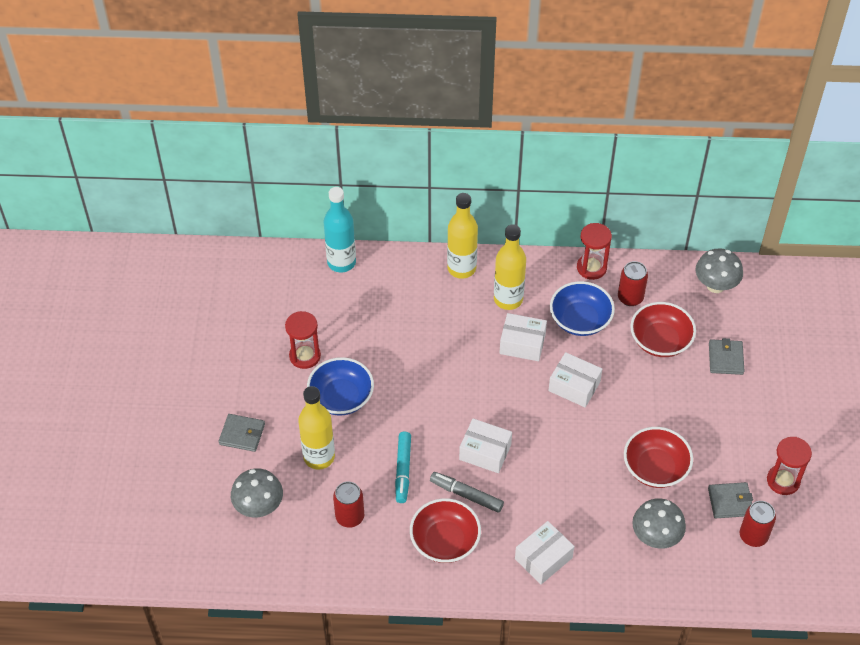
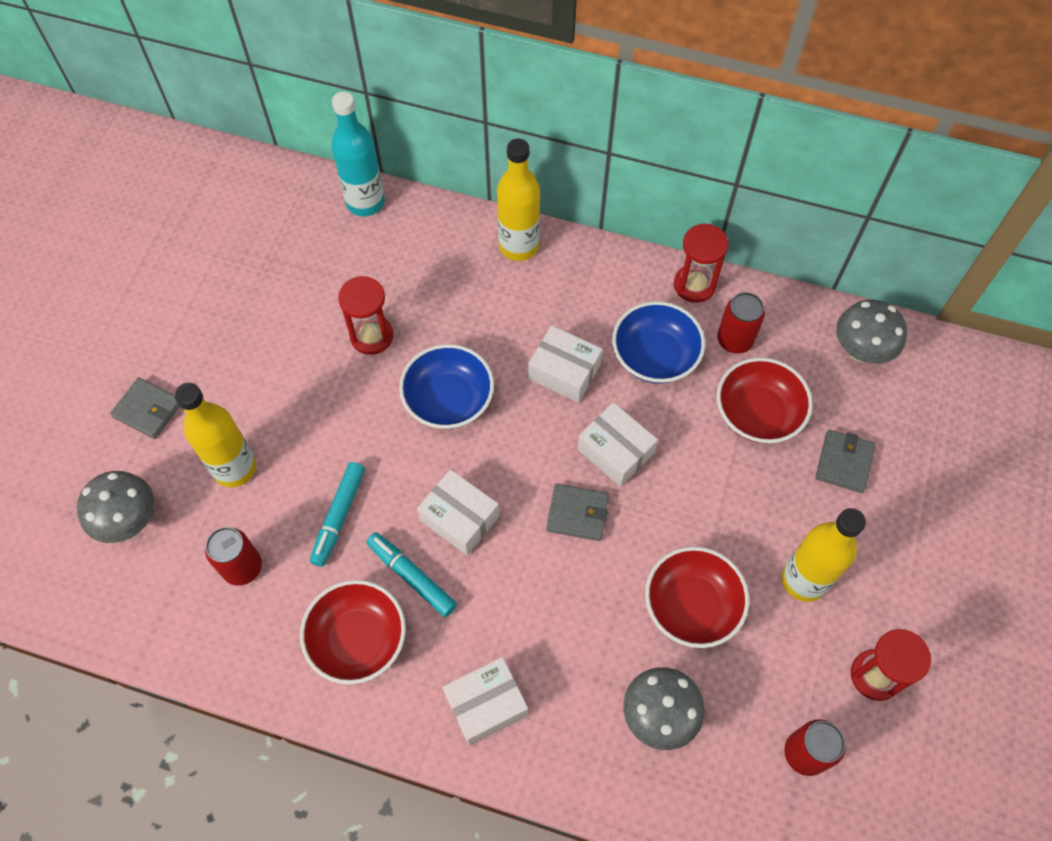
camera: 15 degrees right, 10 degrees up
(305, 356) = (270, 320): red hourglass -> red hourglass (371, 336)
(341, 397) = (296, 390): blue bowl -> blue bowl (448, 400)
(467, 495) = (412, 577): grey marker -> turquoise marker
(508, 299) = (566, 304): yellow bottle -> yellow bottle (803, 580)
(730, 502) = (786, 688): grey wallet -> grey wallet (577, 514)

